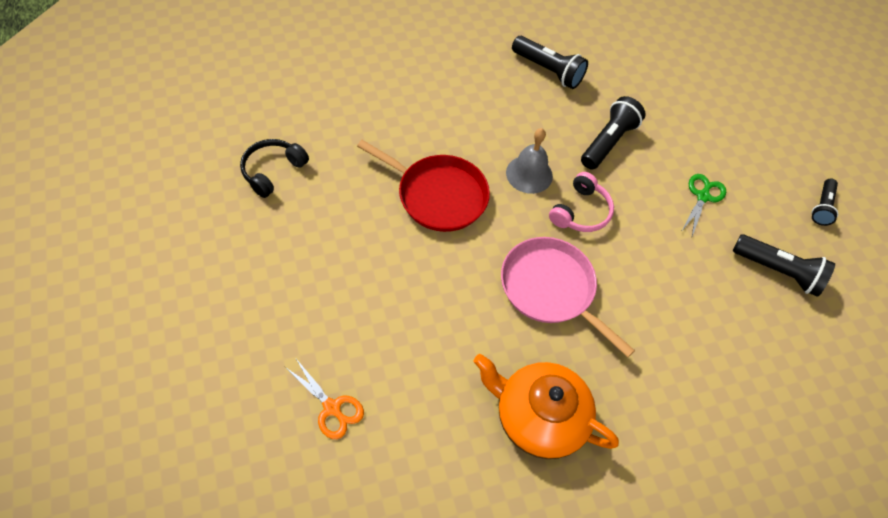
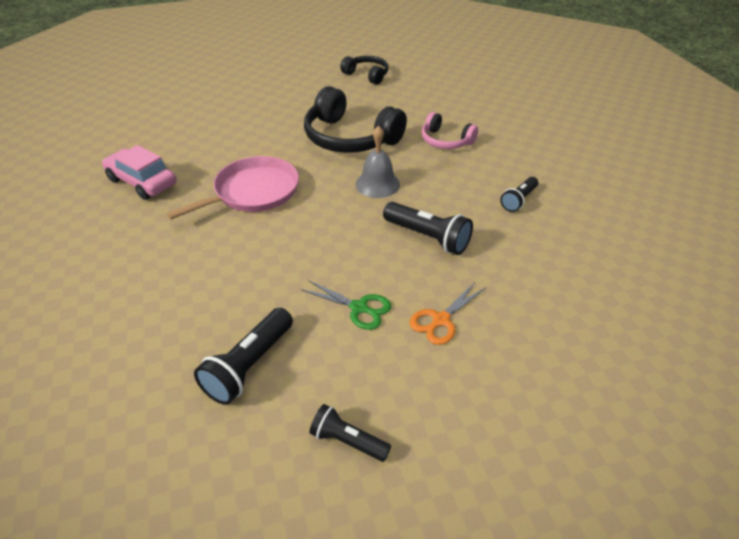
camera: 95 degrees right, 15 degrees down
(332, 408) = (182, 104): orange scissors -> orange scissors (440, 320)
(438, 195) = (350, 138): red pan -> black headphones
(538, 417) = (142, 182): orange teapot -> pink car
(548, 71) = (518, 200): black flashlight -> black flashlight, size x0.64
(580, 211) = (335, 213): pink headphones -> pink headphones (445, 141)

